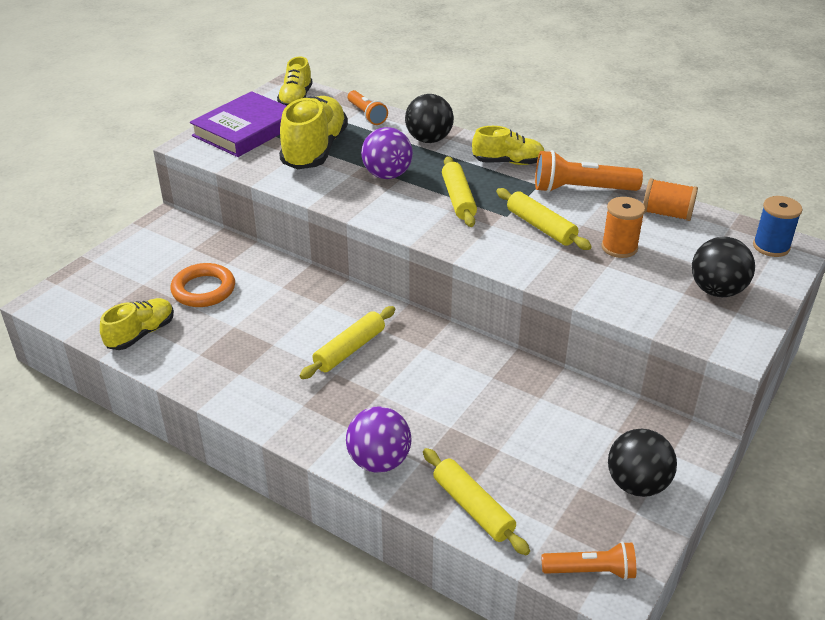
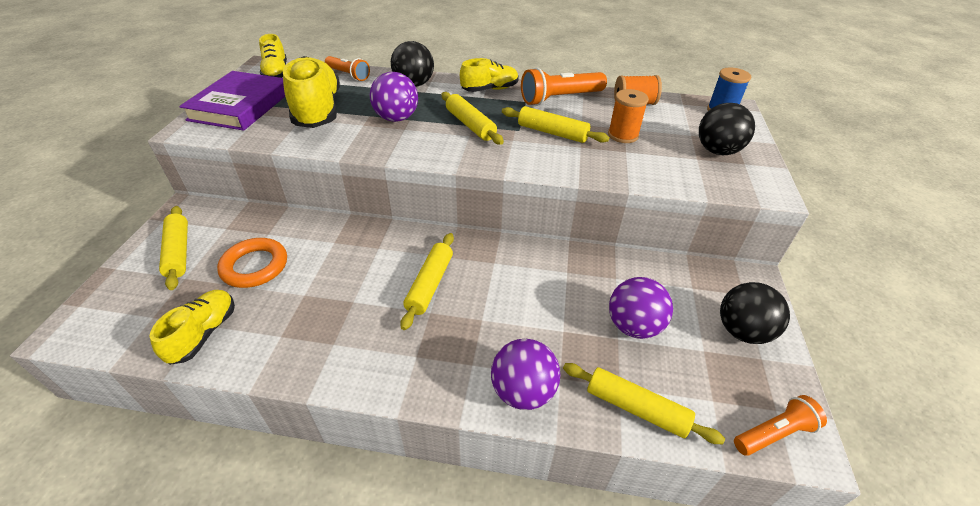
camera: 25 degrees left, 5 degrees up
(146, 260) = (179, 252): none -> yellow rolling pin
(524, 444) = (633, 326): none -> purple ball

